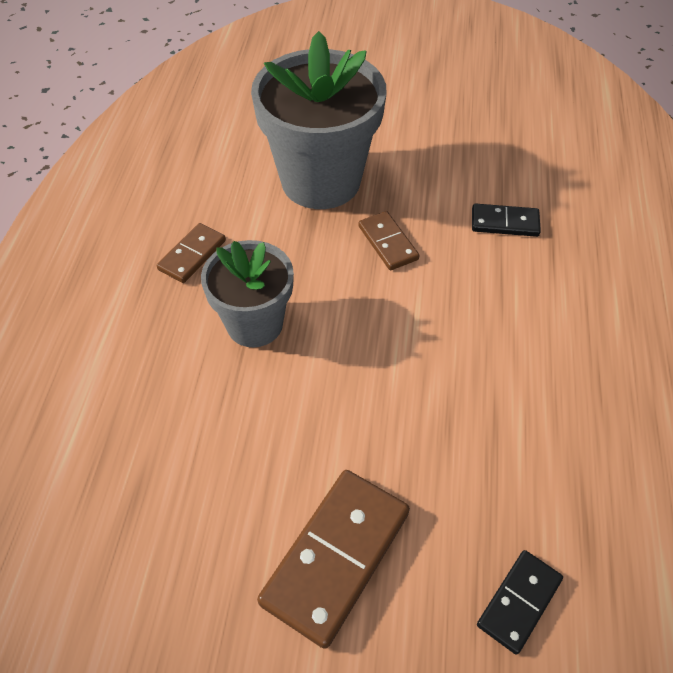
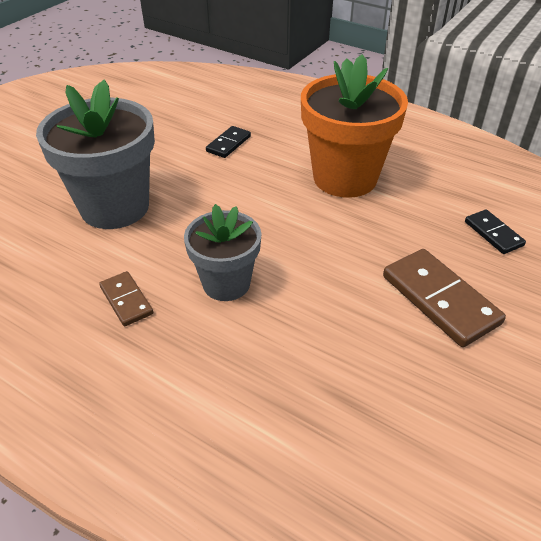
camera: 65 degrees left, 10 degrees down
(387, 243) = (203, 195): brown domino -> none
(523, 371) = (345, 178): none -> orange flower pot

